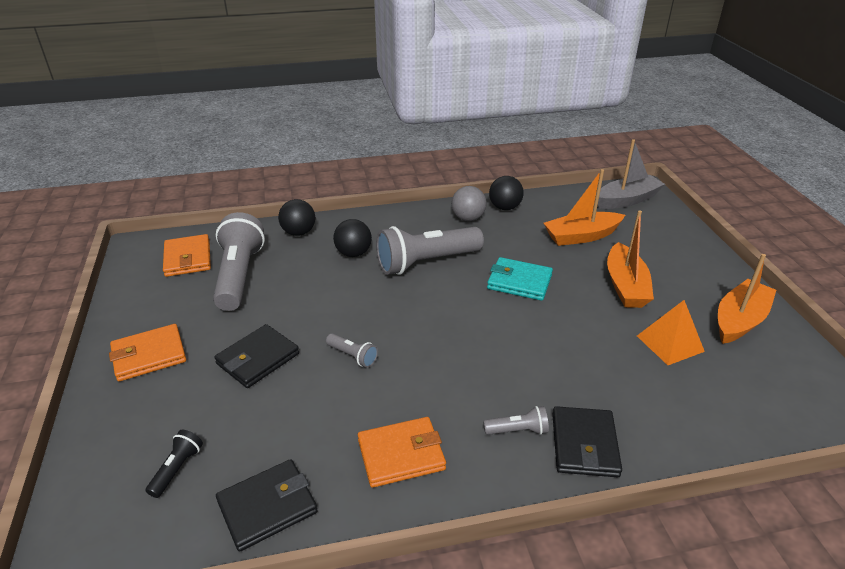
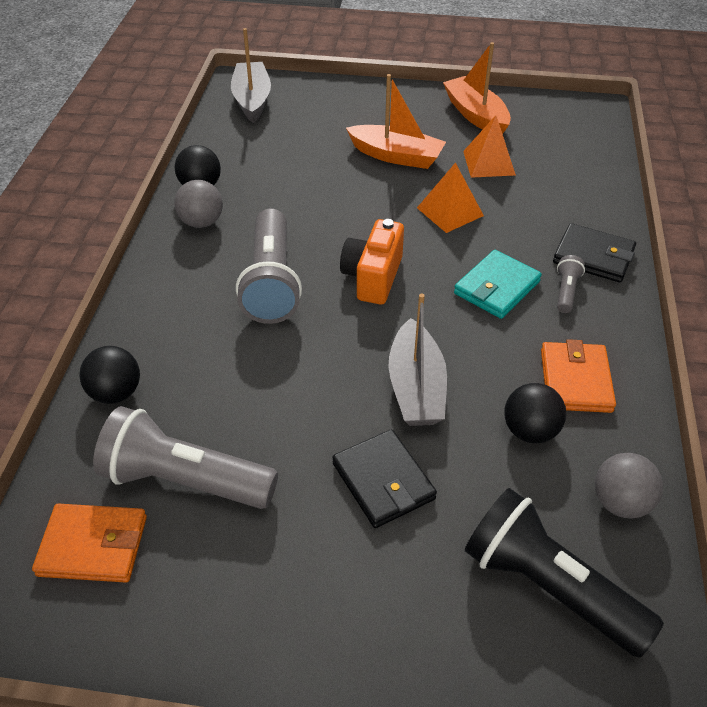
camera: 70 degrees left, 10 degrees up
(149, 355) = (322, 612): orange wallet -> none
(177, 469) = (549, 586): black flashlight -> black flashlight, size x2.27
(267, 507) = (620, 502): black wallet -> grey ball
(353, 253) = (209, 344): black ball -> black ball (530, 431)
(353, 356) = (416, 387): grey flashlight -> grey boat
(461, 307) = (373, 277): none -> orange camera
(519, 282) = (351, 221): turquoise wallet -> turquoise wallet (496, 287)
(575, 332) = (450, 211): none -> orange pyramid
(581, 236) = (297, 152): orange boat -> none

